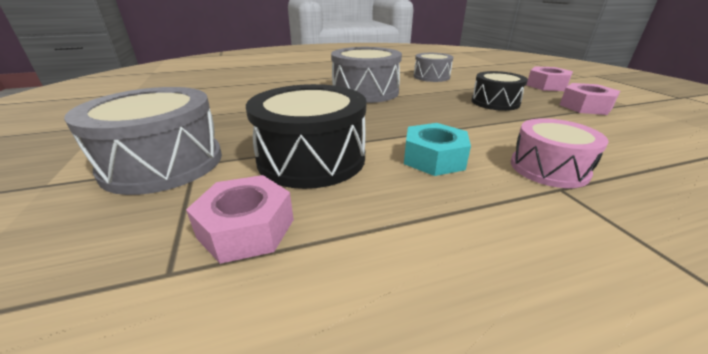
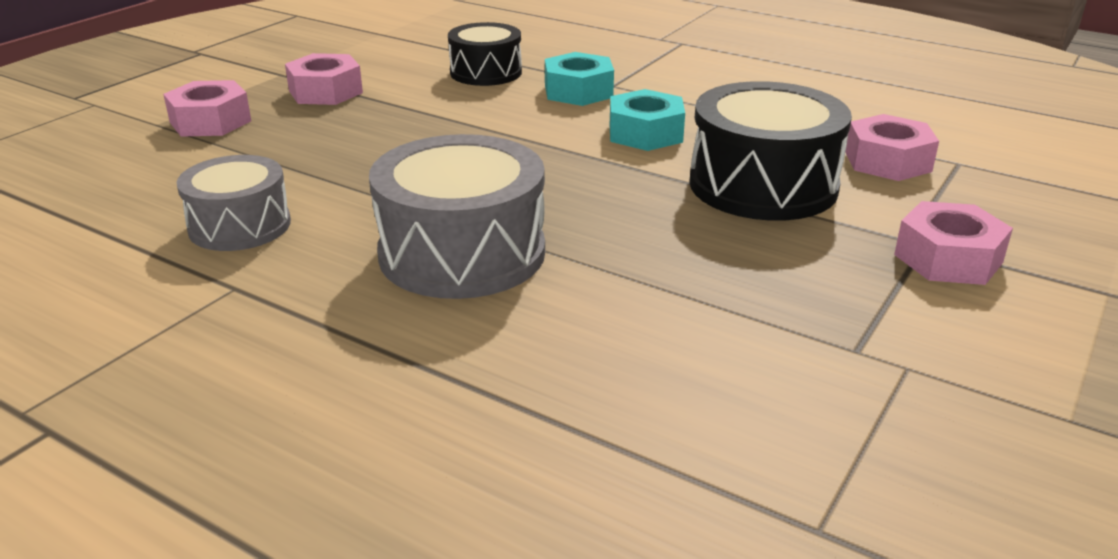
camera: 130 degrees left, 0 degrees up
(163, 163) = (948, 258): grey drum -> pink nut
(495, 102) = (379, 140): black drum -> black drum (486, 72)
(548, 168) = (578, 91): pink drum -> turquoise nut

